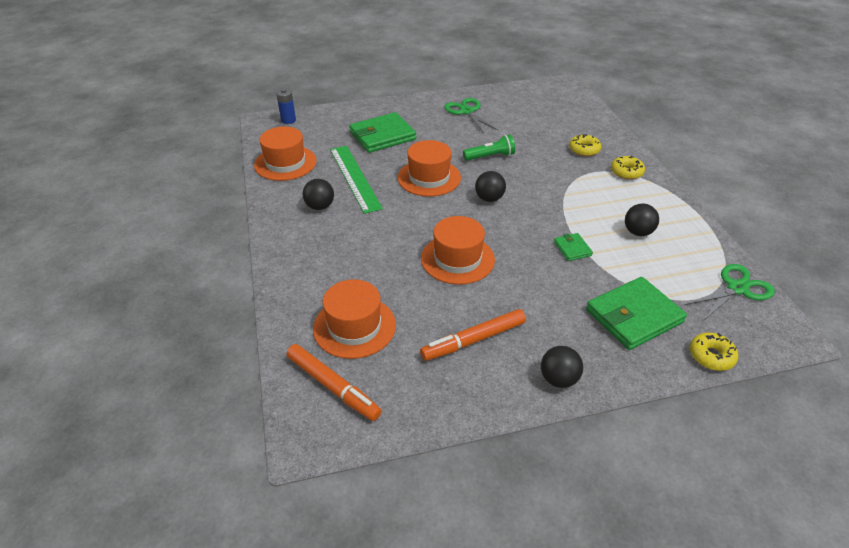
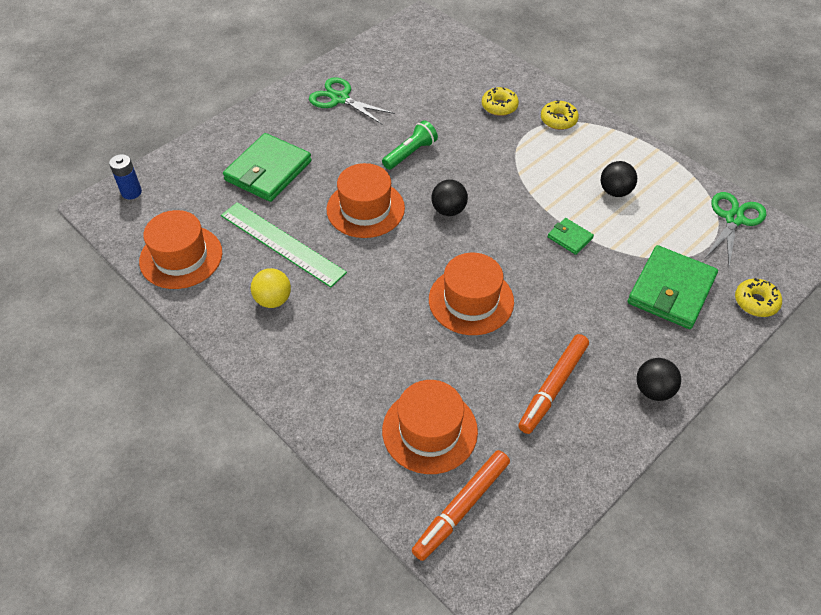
camera: 30 degrees left, 10 degrees up
(320, 206) = (273, 300): black ball -> yellow ball
(333, 386) = (461, 508): orange marker -> orange marker turned 120 degrees clockwise

